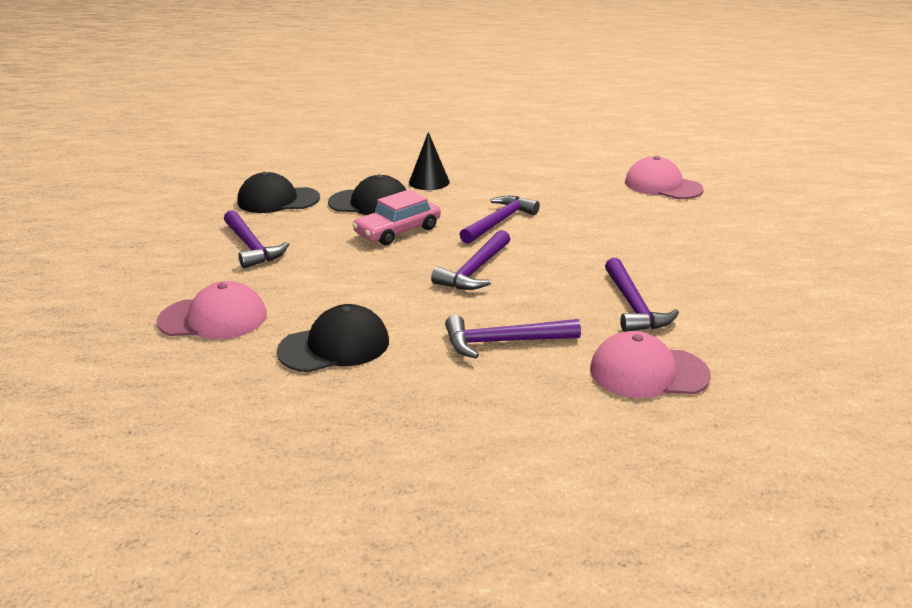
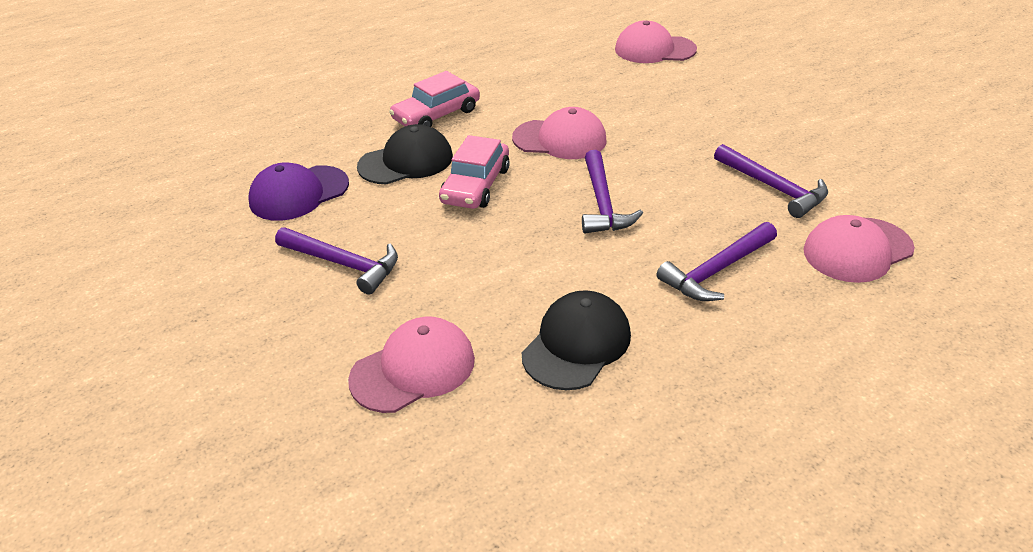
camera: 30 degrees left, 10 degrees up
(278, 200) = (299, 193): black cap -> purple cap
(429, 182) = (436, 115): black cone -> pink car
(499, 222) = (560, 139): purple hammer -> pink cap

